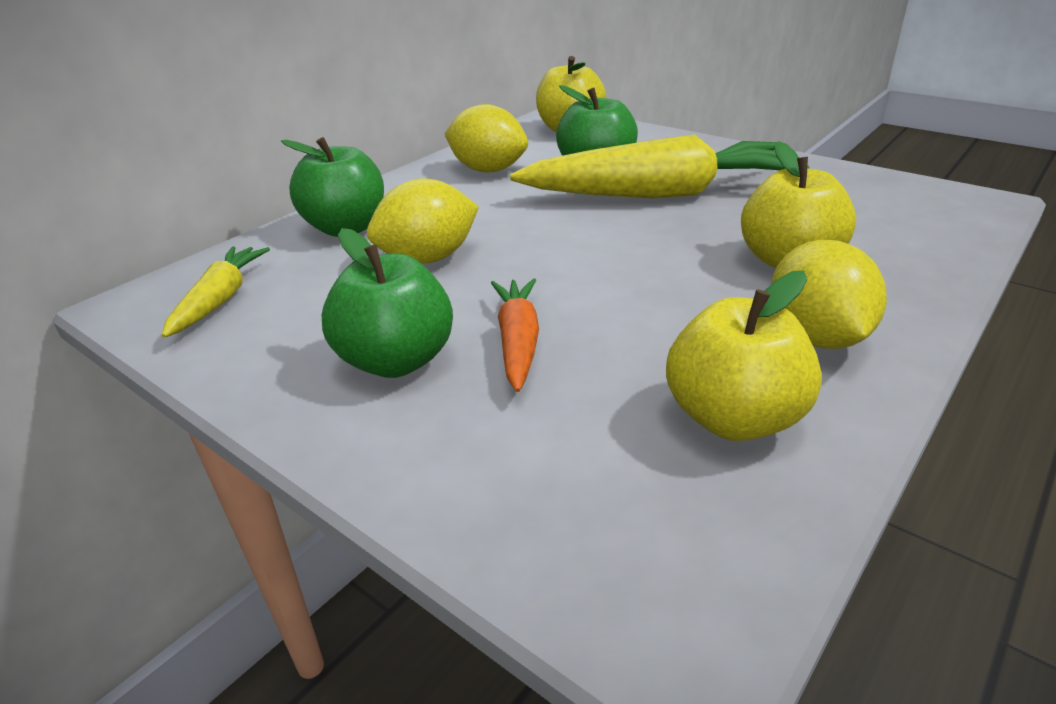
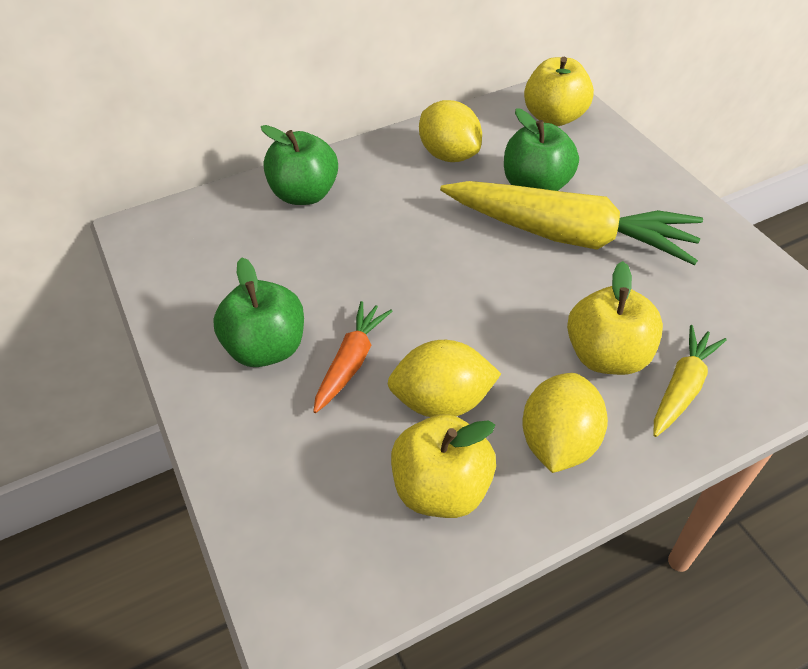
camera: 25 degrees right, 15 degrees up
(220, 299) = (190, 245): yellow carrot -> yellow carrot (682, 387)
(428, 258) = (342, 251): yellow lemon -> yellow lemon (442, 401)

